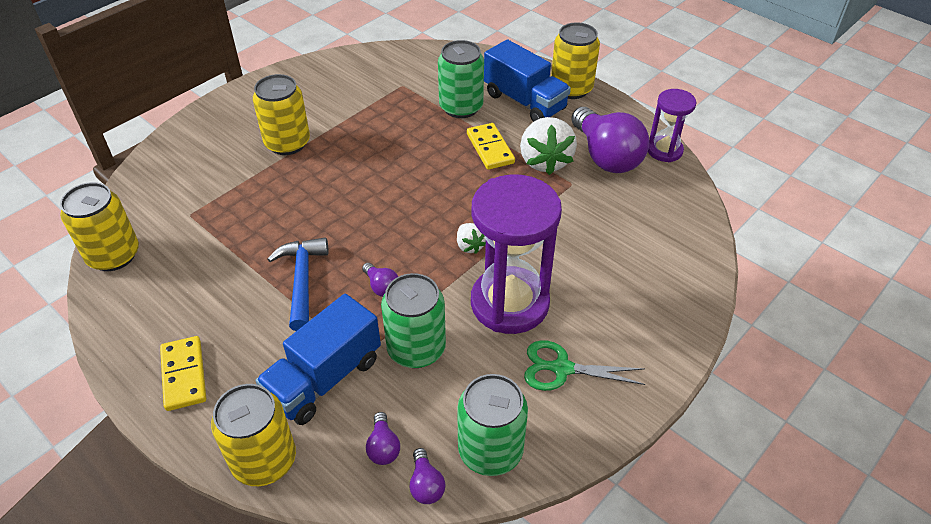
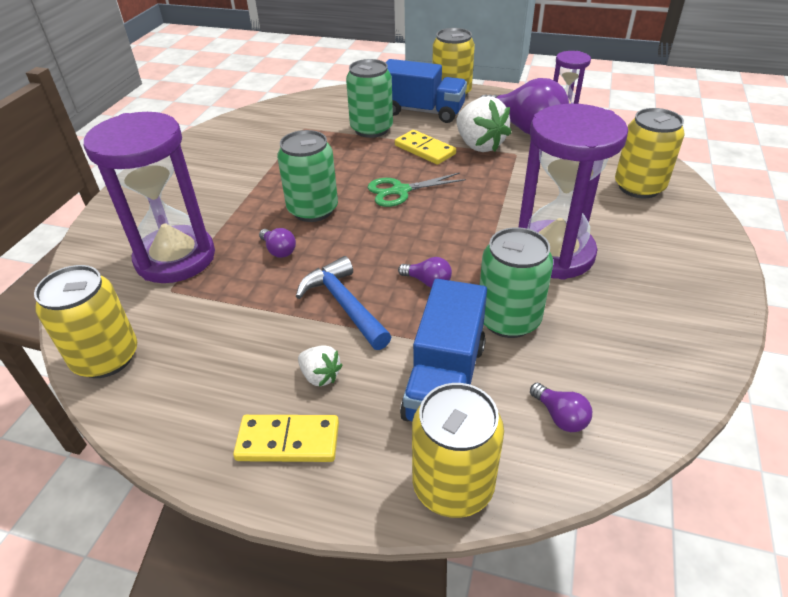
camera: 25 degrees left, 5 degrees down
(183, 375) = (288, 441): yellow domino -> yellow domino turned 45 degrees counterclockwise
(212, 186) = (175, 258): none -> purple hourglass
(287, 143) = (228, 199): yellow can -> yellow can (639, 187)
(426, 485) = (631, 431): purple light bulb -> purple light bulb (278, 250)
(470, 246) = (477, 223): white strawberry -> white strawberry (320, 376)
(490, 450) = (656, 375): green can -> green can (313, 210)
(561, 368) = (646, 285): green scissors -> green scissors (400, 191)

